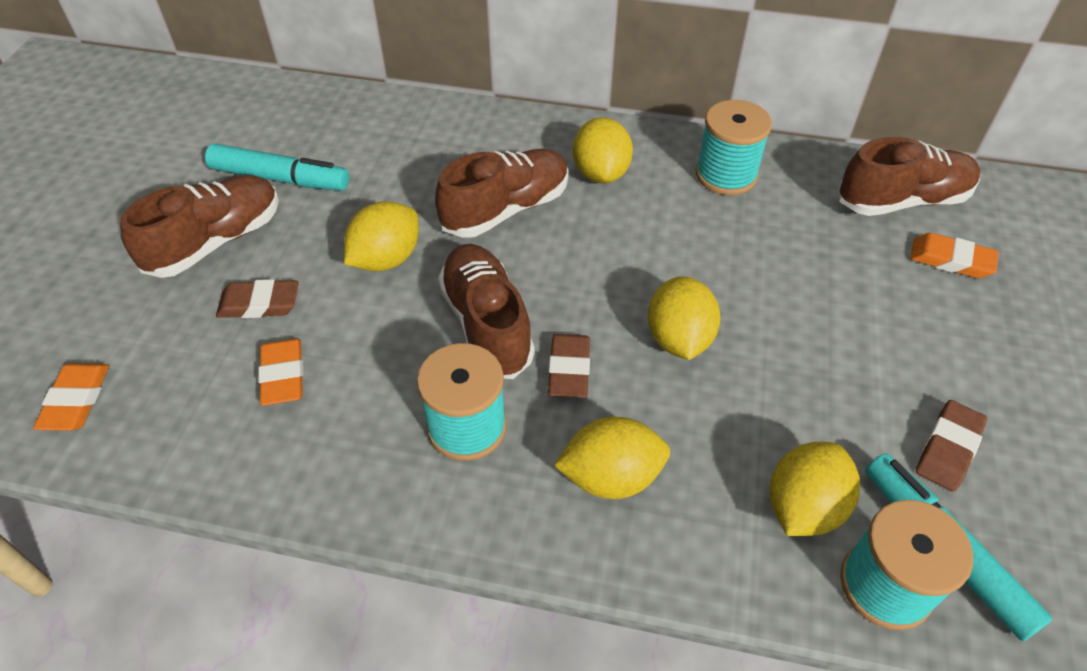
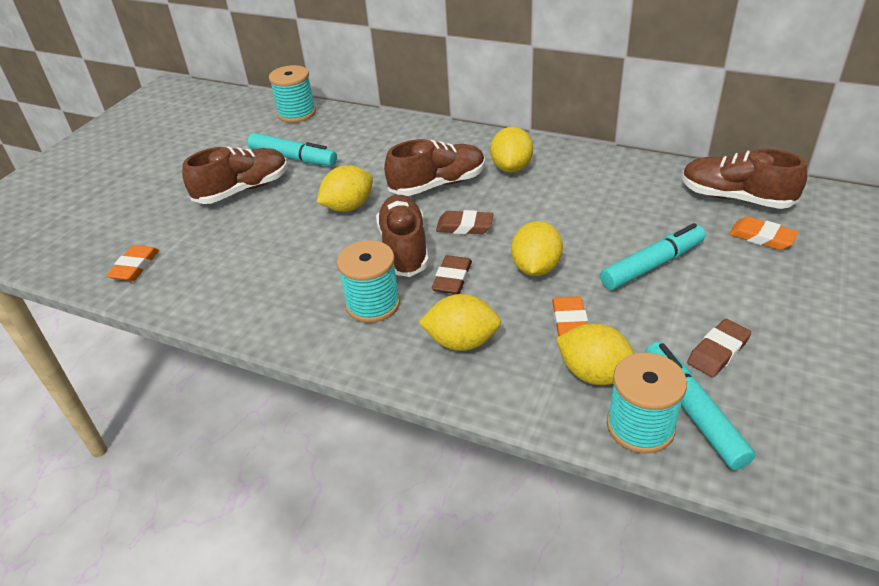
camera: 15 degrees right, 10 degrees down
(259, 304) = (260, 225): brown eraser -> brown eraser (464, 226)
(283, 375) = (263, 265): orange eraser -> orange eraser (569, 321)
(726, 175) = (603, 174): turquoise spool -> turquoise spool (296, 113)
(803, 507) = (594, 374): yellow lemon -> yellow lemon turned 75 degrees clockwise
(828, 318) = (652, 265): none -> turquoise marker
(902, 200) = (735, 198): brown shoe -> brown shoe turned 150 degrees counterclockwise

